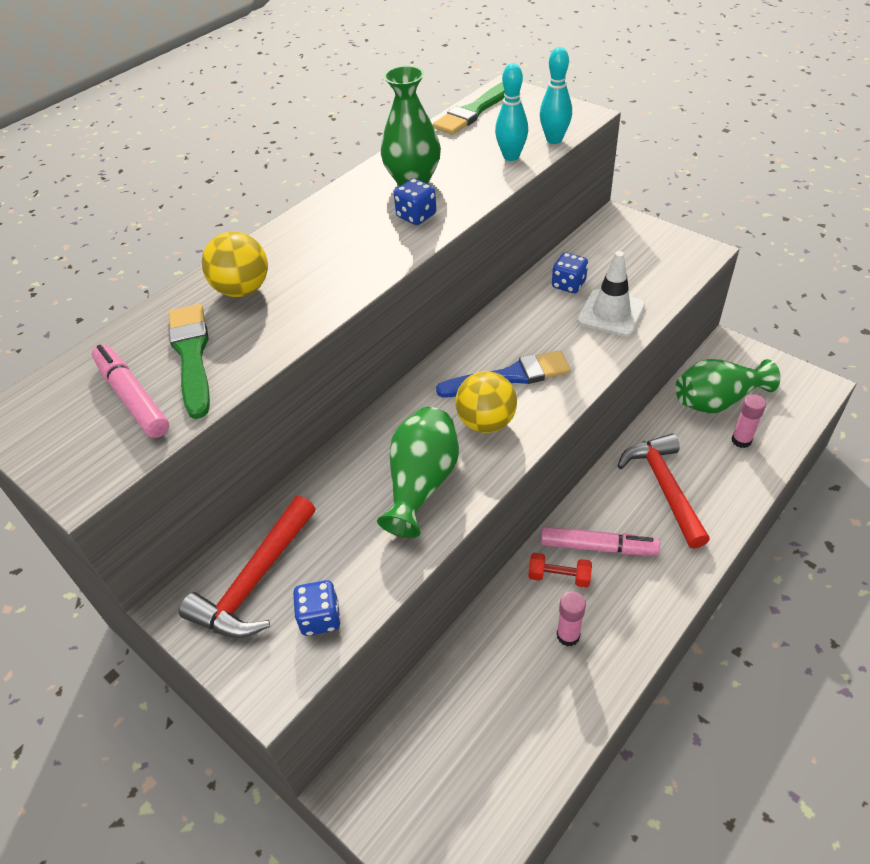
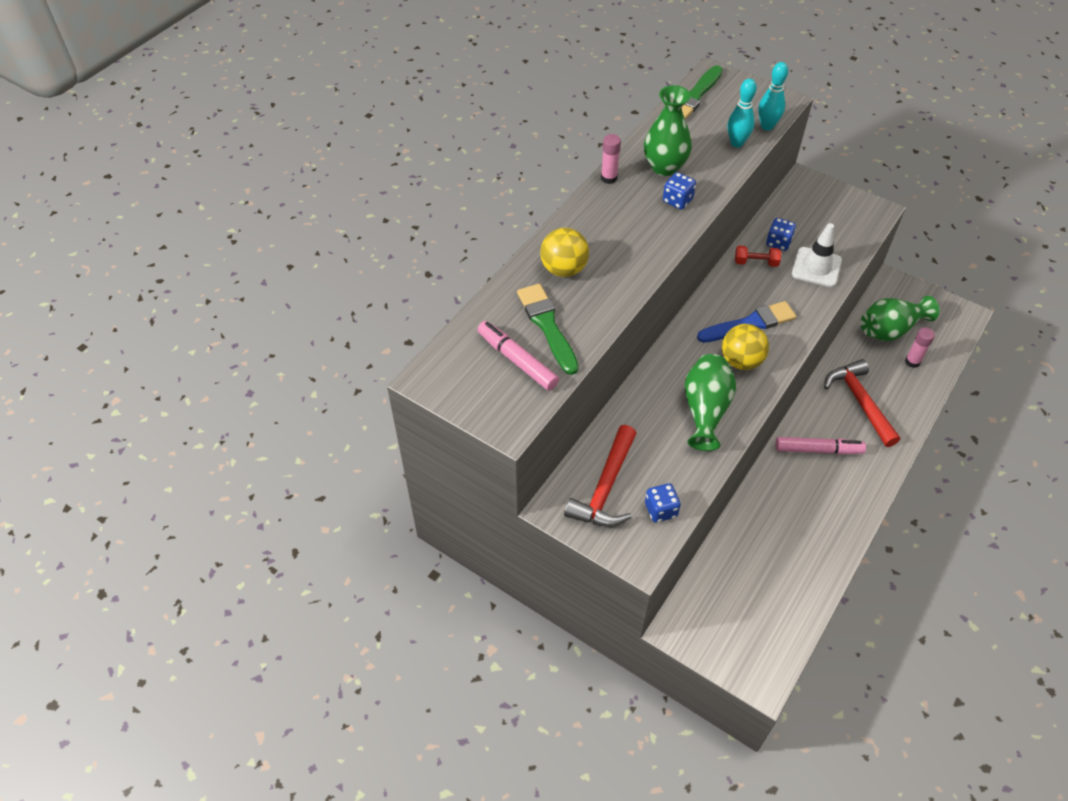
camera: 10 degrees left, 5 degrees up
(559, 576) = (793, 473): red dumbbell -> red dumbbell (756, 262)
(568, 635) = (808, 515): pink glue stick -> pink glue stick (609, 178)

